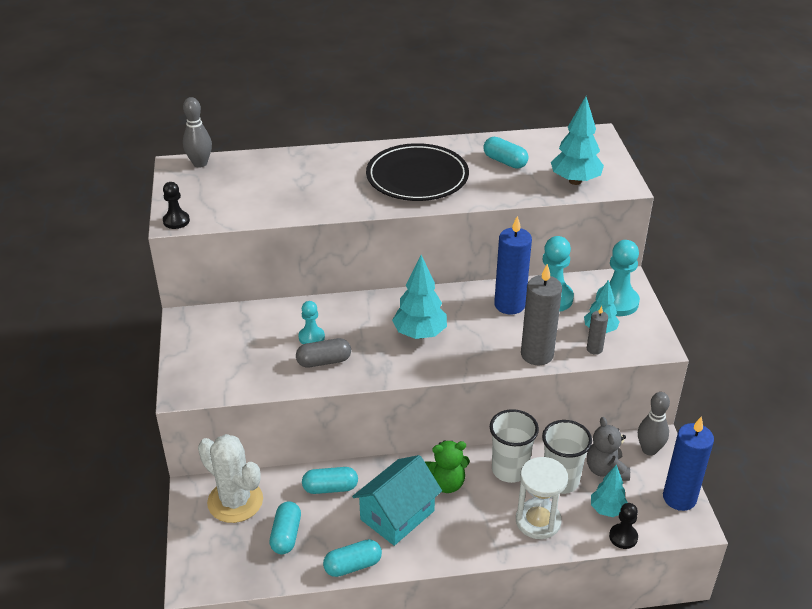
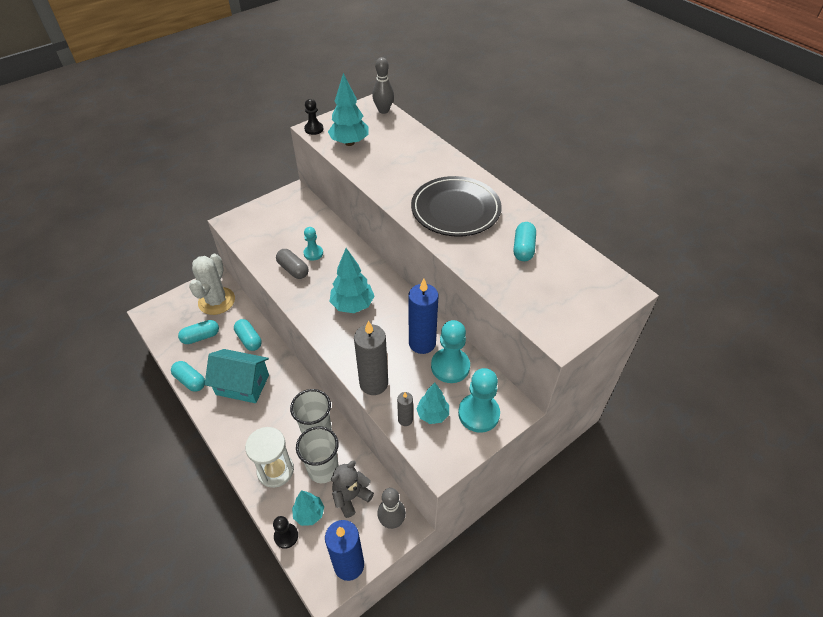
camera: 60 degrees right, 10 degrees up
(446, 483) = (284, 399): green teddy bear -> none
(575, 181) = (535, 302): turquoise tree -> turquoise tree (349, 143)

